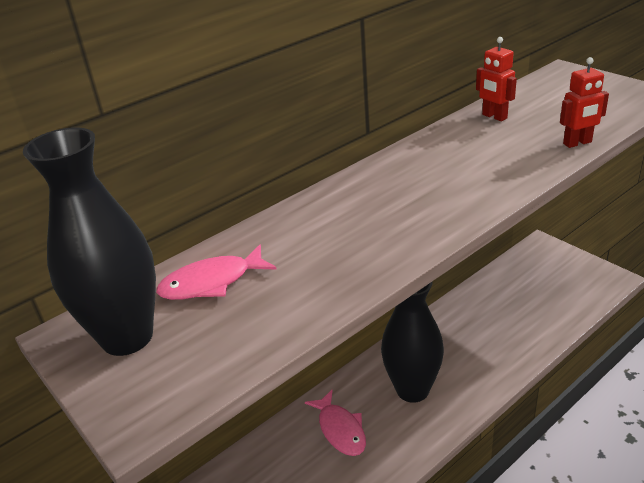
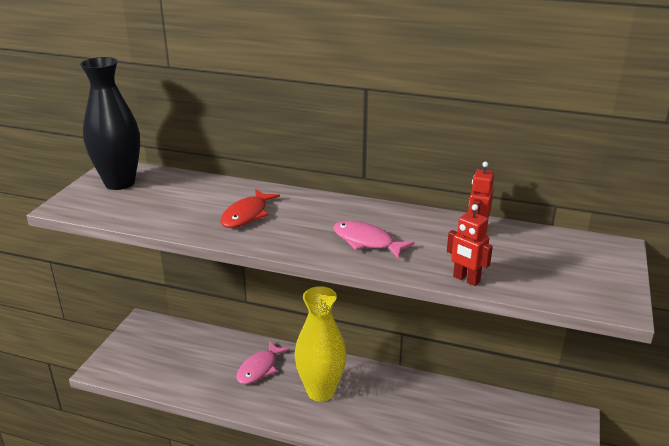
camera: 55 degrees right, 5 degrees down
(211, 282) = (177, 189): pink fish -> pink fish (366, 241)
(342, 239) = (246, 215): none -> red fish
(412, 389) = (321, 391): black vase -> yellow vase

